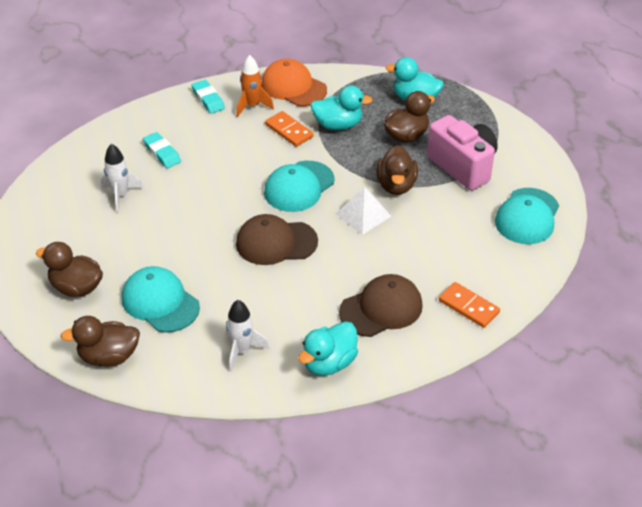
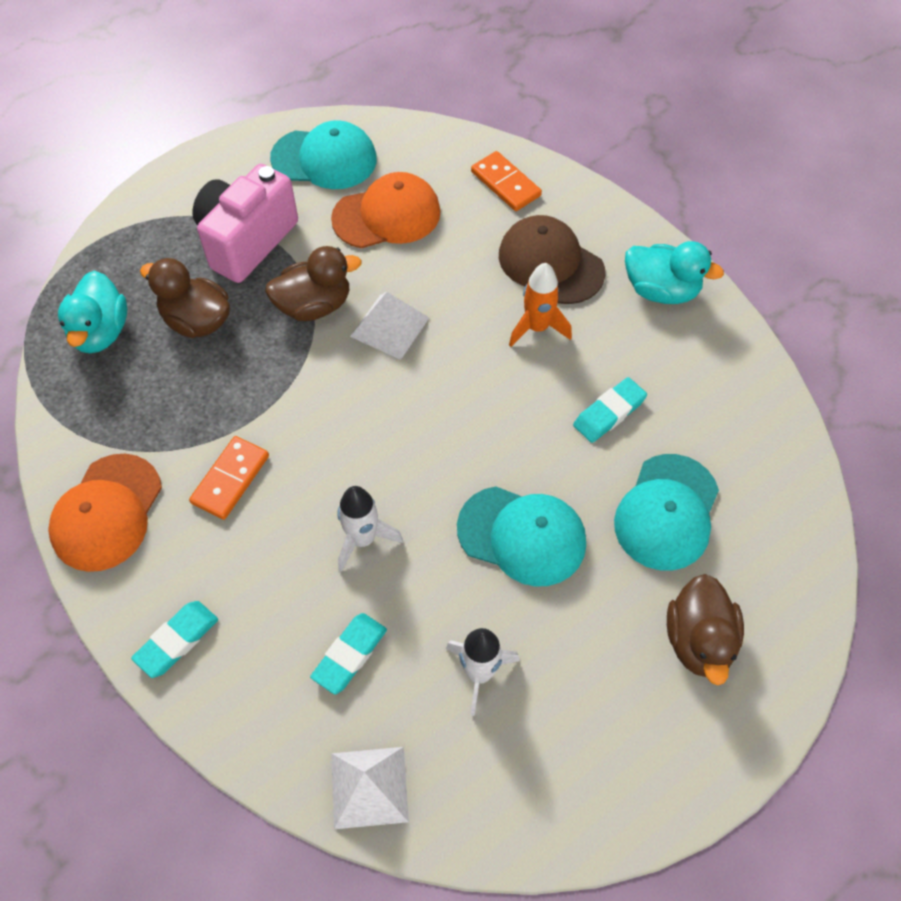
camera: 110 degrees left, 15 degrees up
(94, 145) = (369, 787): none -> white pyramid
(109, 356) = (789, 534): brown duck -> none
(242, 351) = (694, 384): white rocket -> white rocket (363, 539)
(244, 299) = (609, 413): none -> turquoise eraser
(252, 106) = (178, 559): orange rocket -> orange rocket (537, 328)
(276, 242) = (488, 411): brown cap -> none
(299, 186) = (360, 422): turquoise cap -> turquoise cap (522, 536)
(338, 125) = (195, 415): turquoise duck -> none
(460, 235) = (387, 215): none -> orange cap
(468, 307) = (506, 184): orange domino -> orange domino turned 60 degrees counterclockwise

